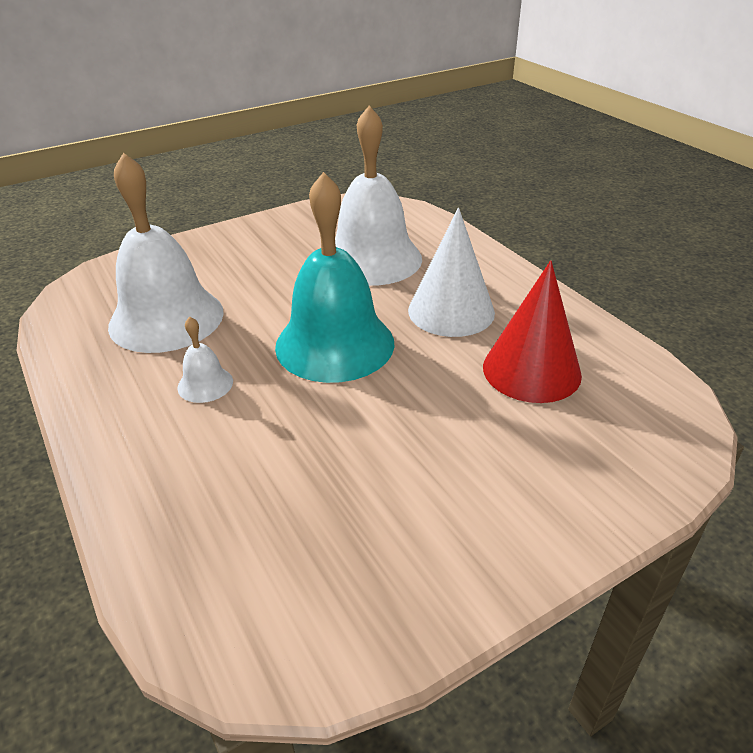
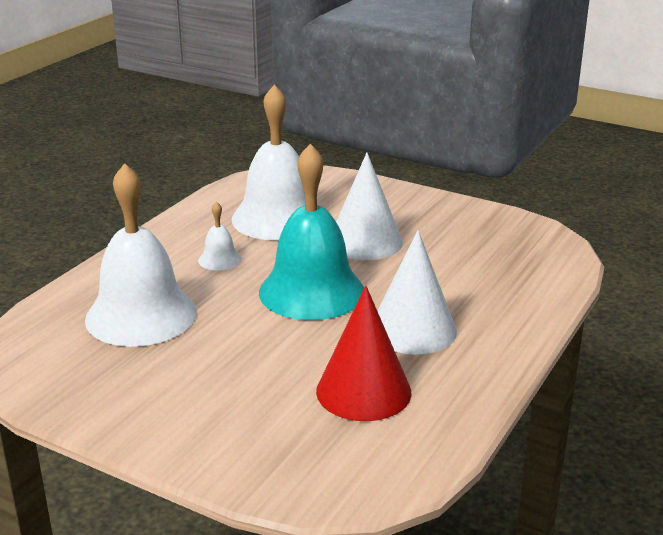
camera: 60 degrees right, 10 degrees down
(276, 285) = (365, 241): none -> white cone
(372, 259) = (454, 269): white bell -> white bell (141, 315)

